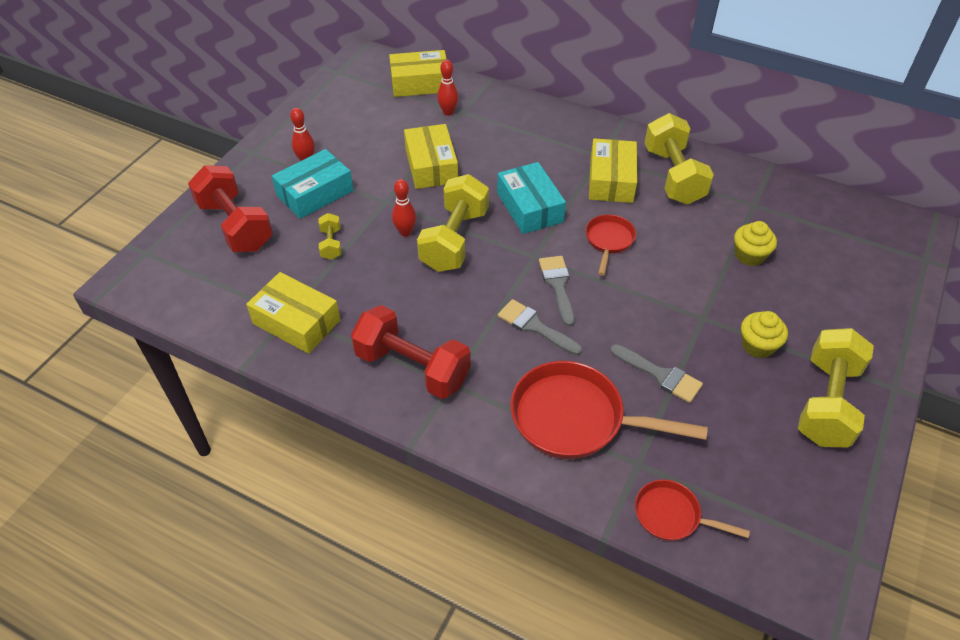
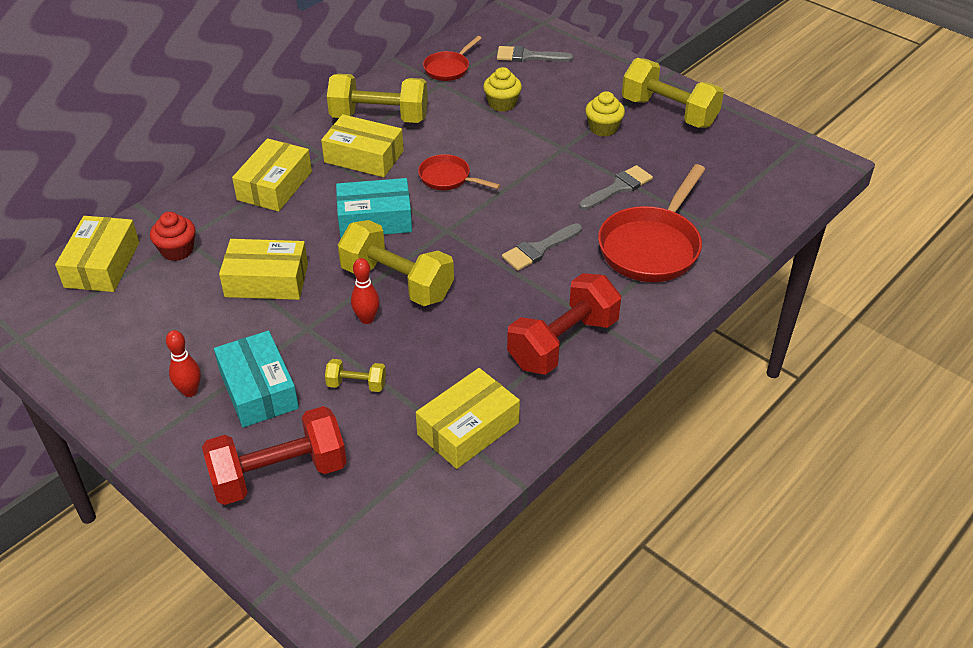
camera: 75 degrees left, 5 degrees down
(448, 112) = (177, 250): red bowling pin -> red cupcake
(546, 139) = (275, 186): none -> yellow box
(558, 285) = (492, 223): grey brush -> grey brush (528, 56)
(672, 516) = (756, 216): red pan -> red pan (449, 68)

